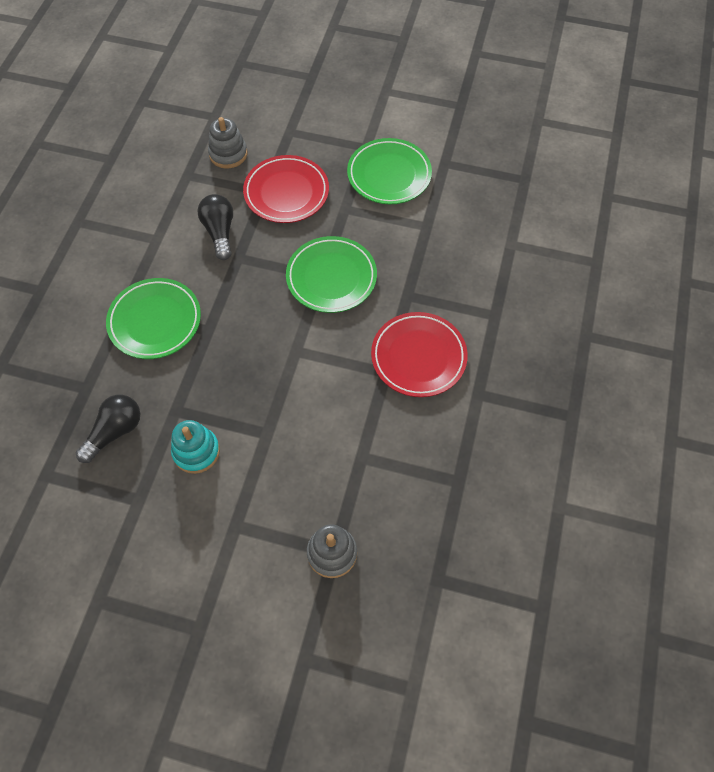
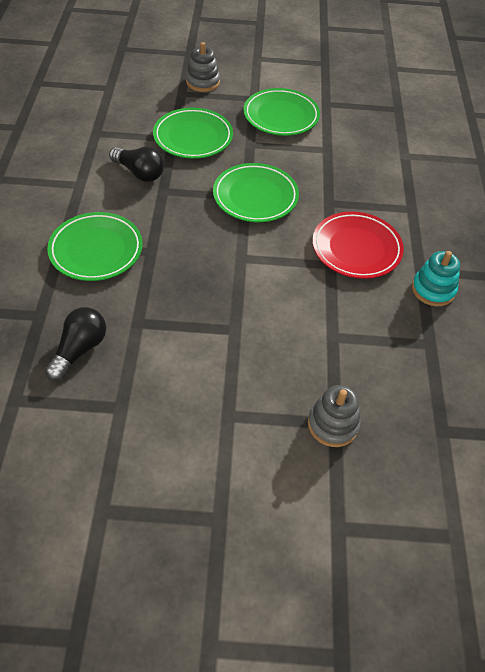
camera: 15 degrees left, 10 degrees down
(196, 451) = (169, 355): turquoise stacking toy -> turquoise stacking toy (433, 289)
(220, 232) = (139, 173): black light bulb -> black light bulb turned 150 degrees clockwise
(228, 154) = (130, 114): grey stacking toy -> grey stacking toy (203, 82)
(286, 193) = (193, 137): red plate -> green plate

